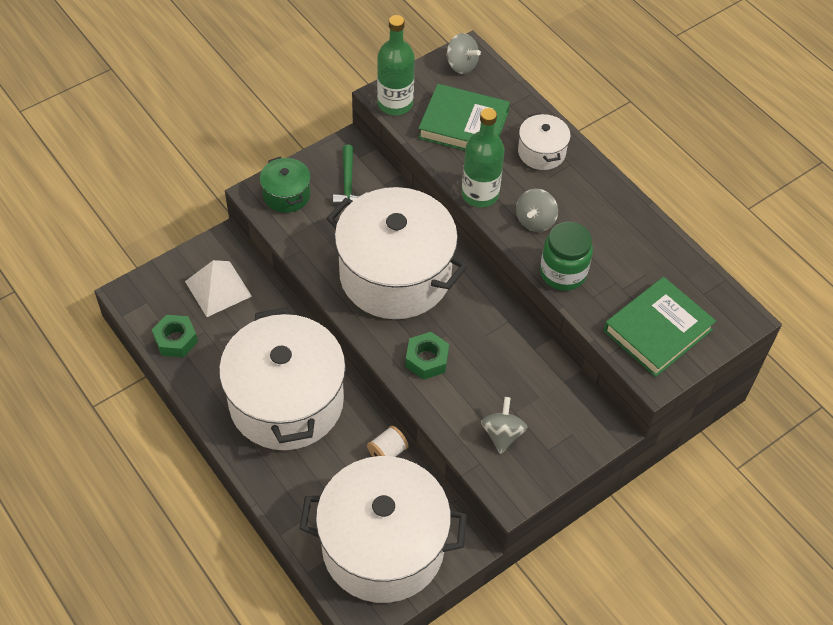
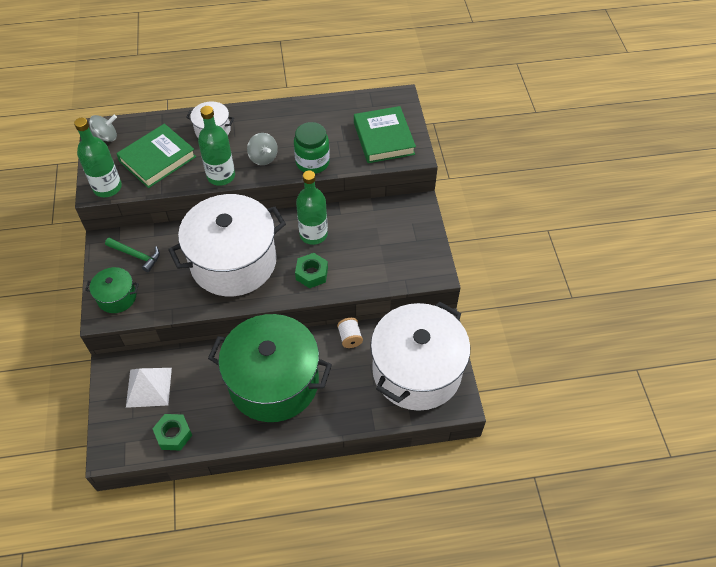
camera: 60 degrees left, 0 degrees up
(286, 401) = (273, 382): white pot -> green pot
(484, 334) = (313, 234): none -> green bottle
(502, 434) = (391, 258): grey spinning top -> none

